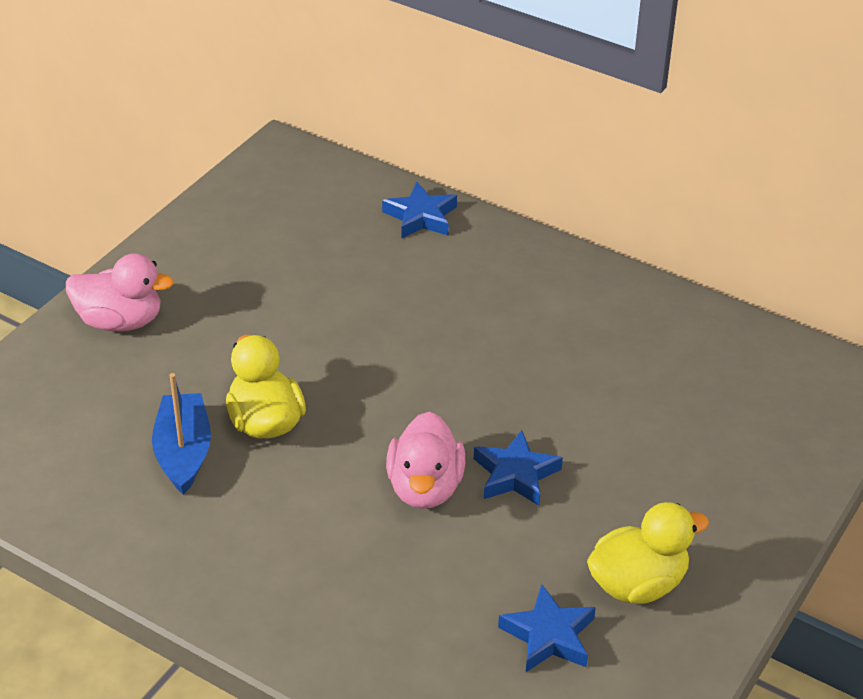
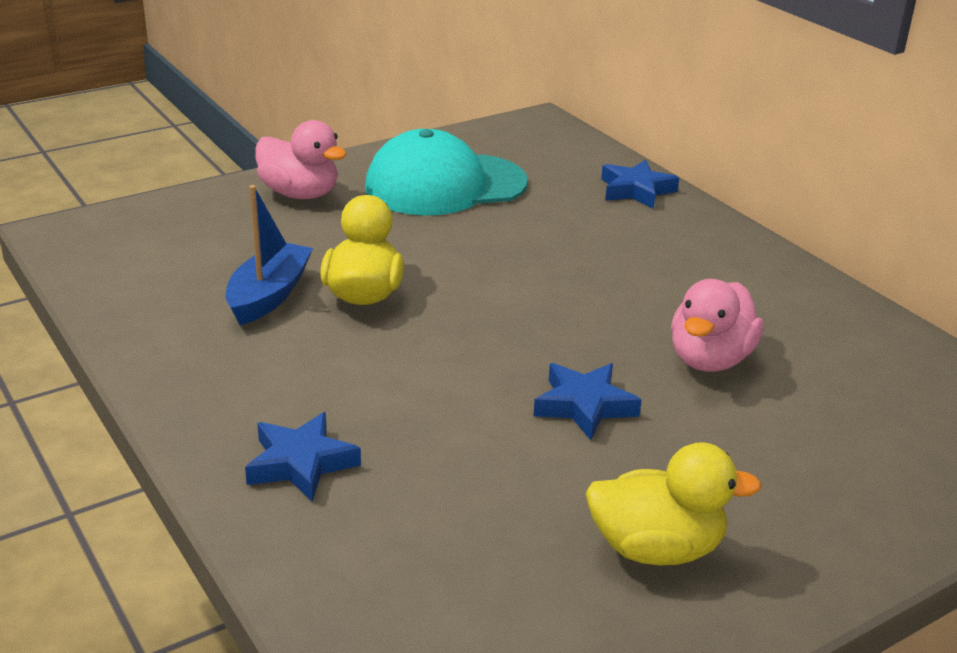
camera: 25 degrees right, 10 degrees down
(248, 265) = (445, 185): none -> turquoise cap
(425, 488) = (478, 388): pink duck -> pink duck (710, 359)
(548, 636) = (513, 563): blue star -> blue star (301, 463)

